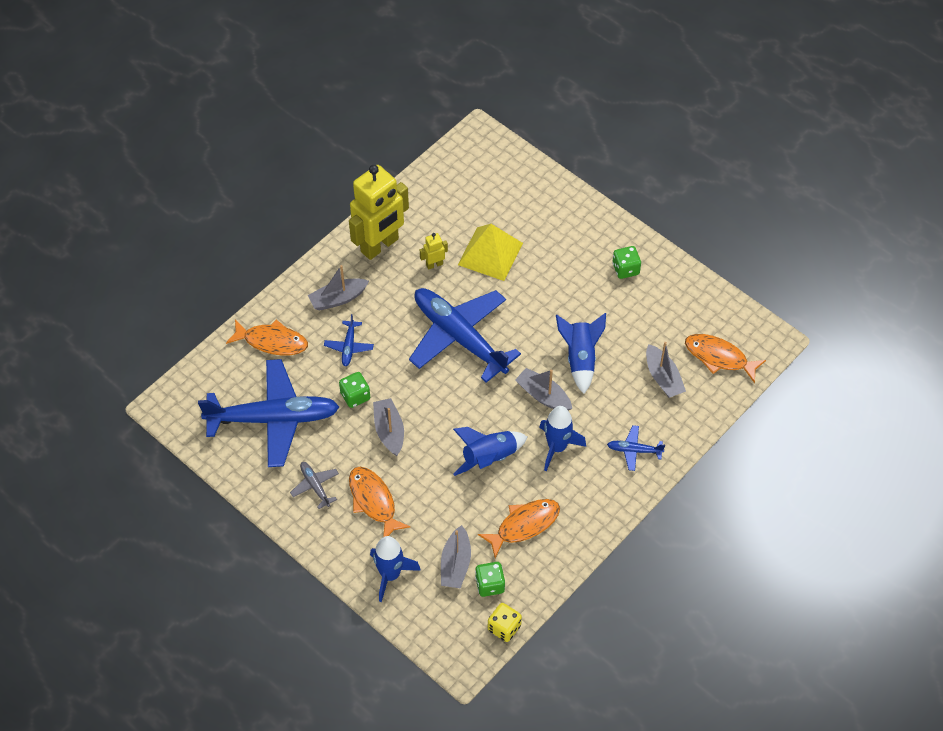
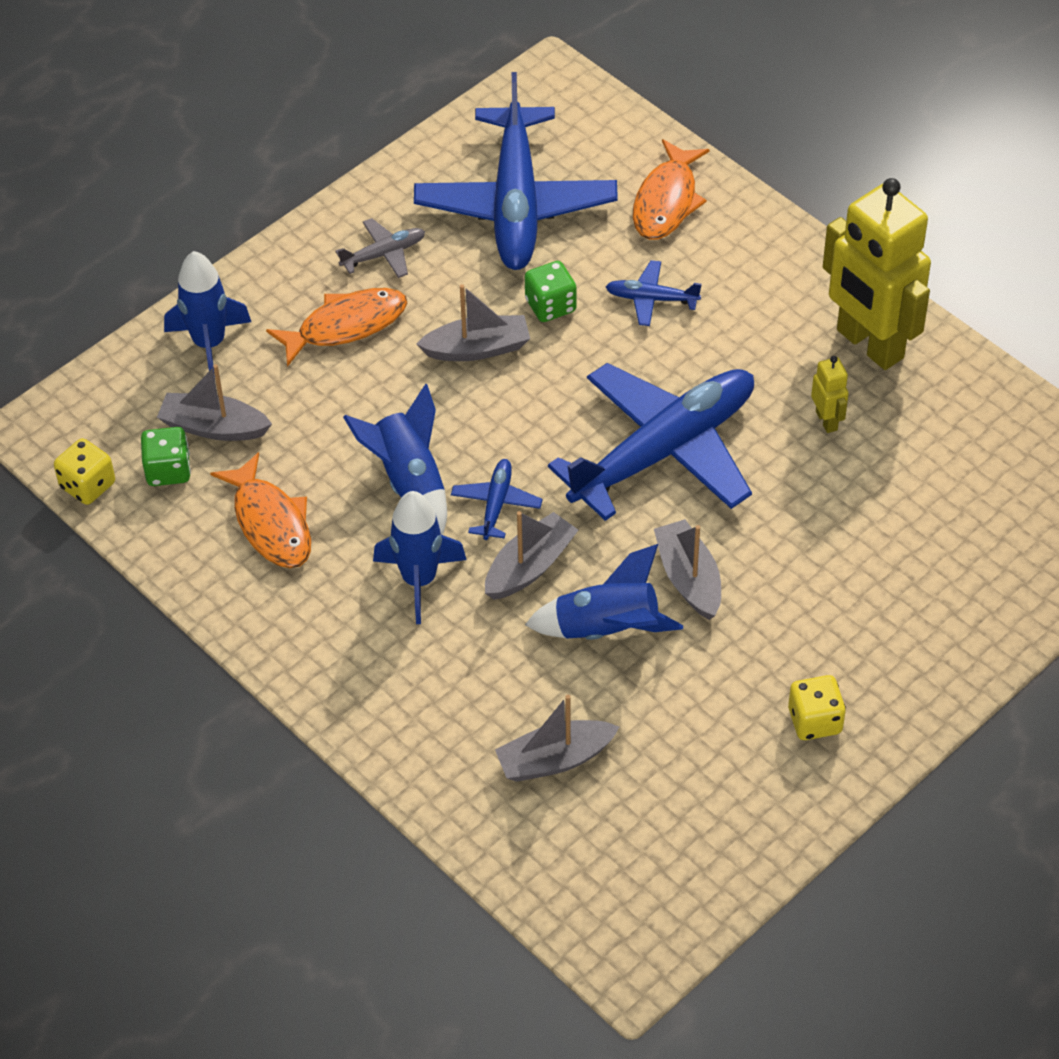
camera: 95 degrees right, 5 degrees down
(338, 299) = (752, 286): grey boat -> grey boat (689, 578)
(490, 253) = (852, 505): yellow pyramid -> none
(625, 269) = (814, 721): green dice -> yellow dice
(634, 450) = (399, 697): blue plane -> blue plane (496, 504)
(719, 357) = (595, 861): orange fish -> none

